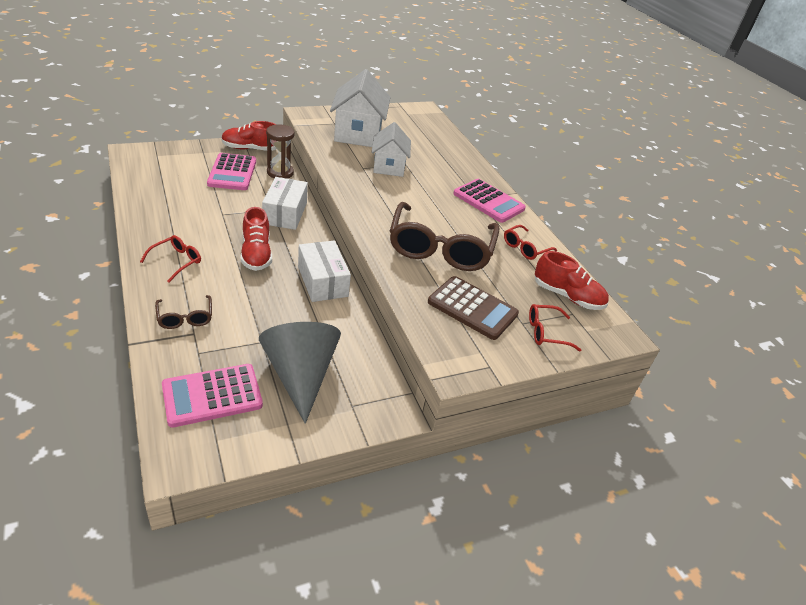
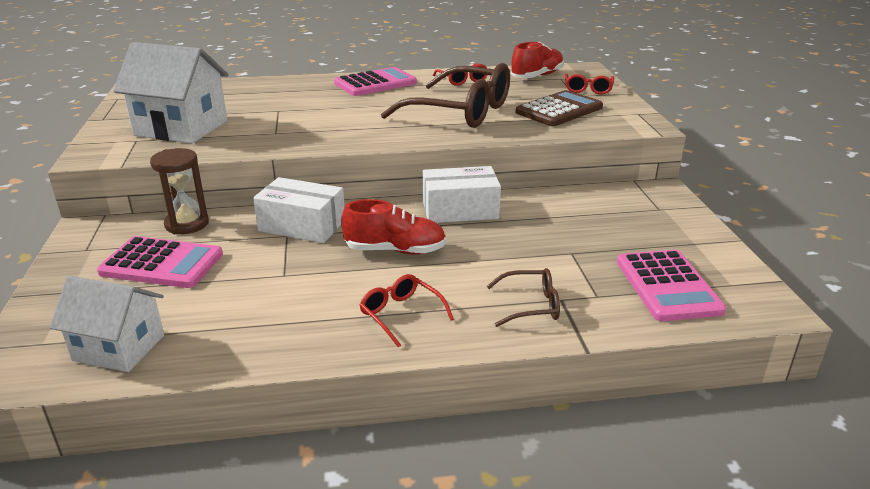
camera: 70 degrees left, 10 degrees down
(250, 149) = (92, 246): red shoe -> none
(300, 375) = (623, 232): grey cone -> none
(389, 167) = (280, 119): white house -> white house (119, 348)

